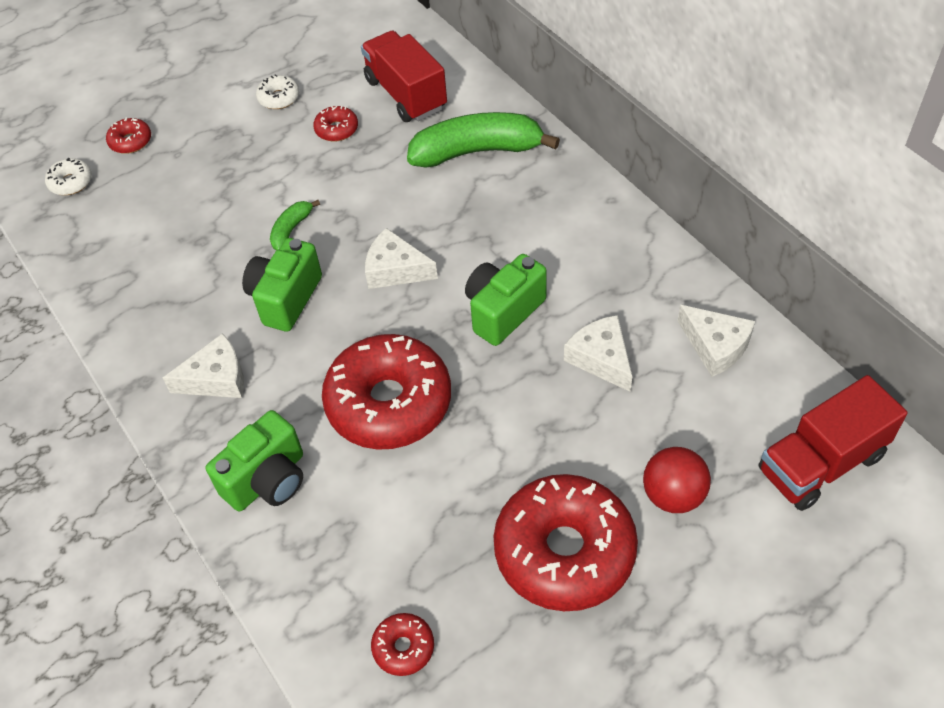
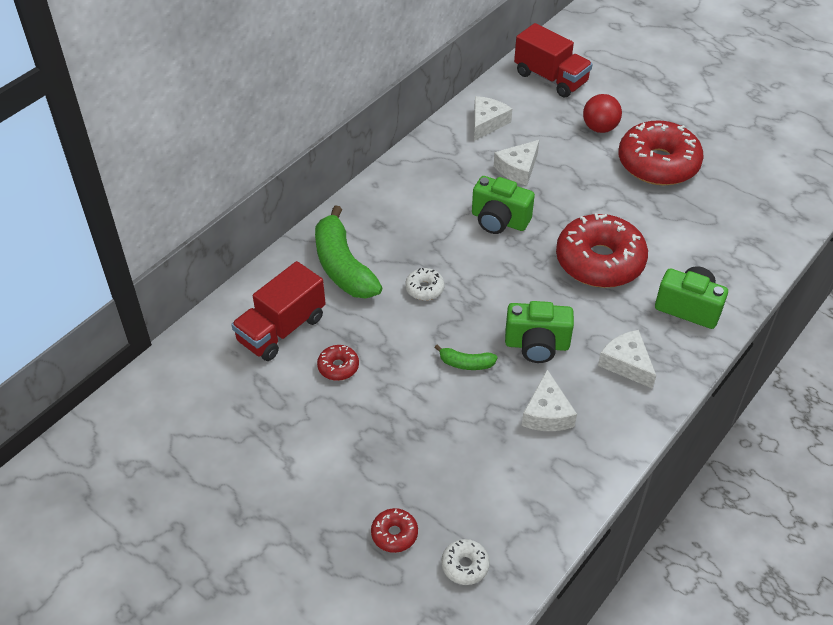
camera: 110 degrees left, 5 degrees down
(279, 98) = (304, 425): white donut -> white donut (424, 288)
(395, 269) = (483, 287): white cheese -> white cheese (547, 413)
(403, 647) = (752, 216): red donut -> none

